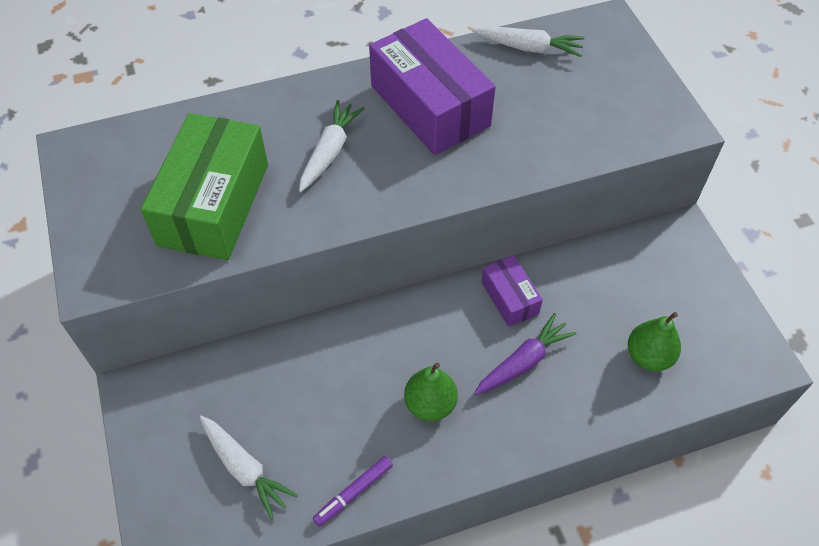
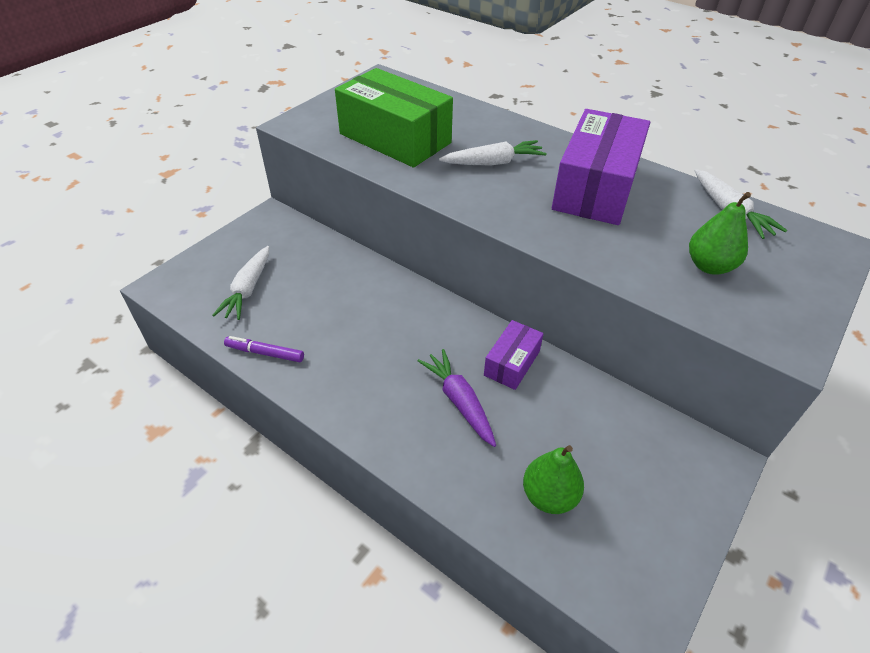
camera: 55 degrees right, 10 degrees down
(214, 204) = (395, 138): green box -> green box turned 60 degrees clockwise
(430, 404) = (371, 360): green pear -> green pear (709, 266)
(523, 362) = (459, 401): purple carrot -> purple carrot turned 135 degrees counterclockwise

